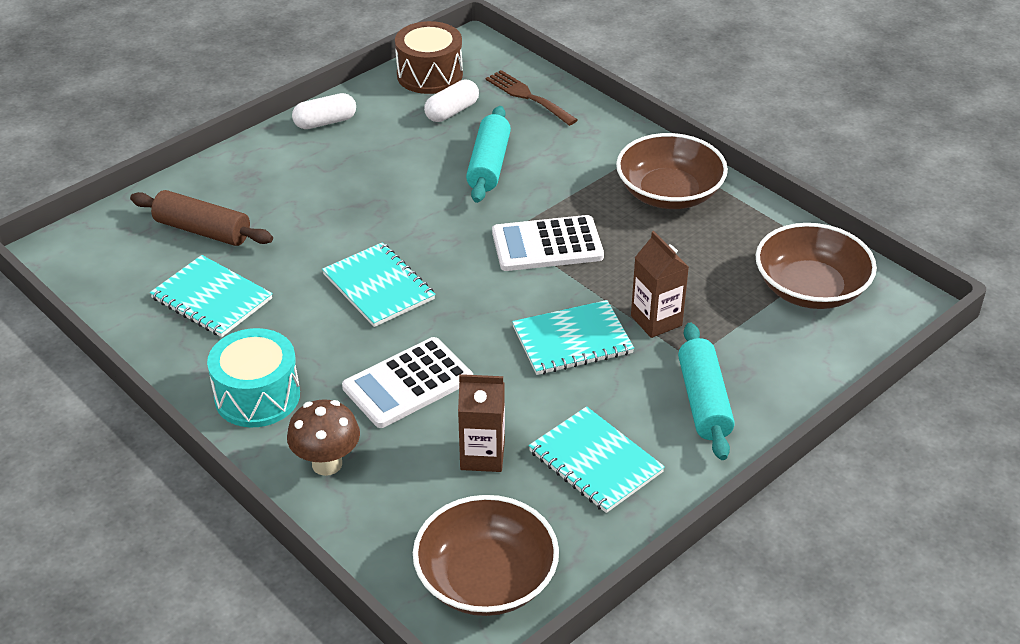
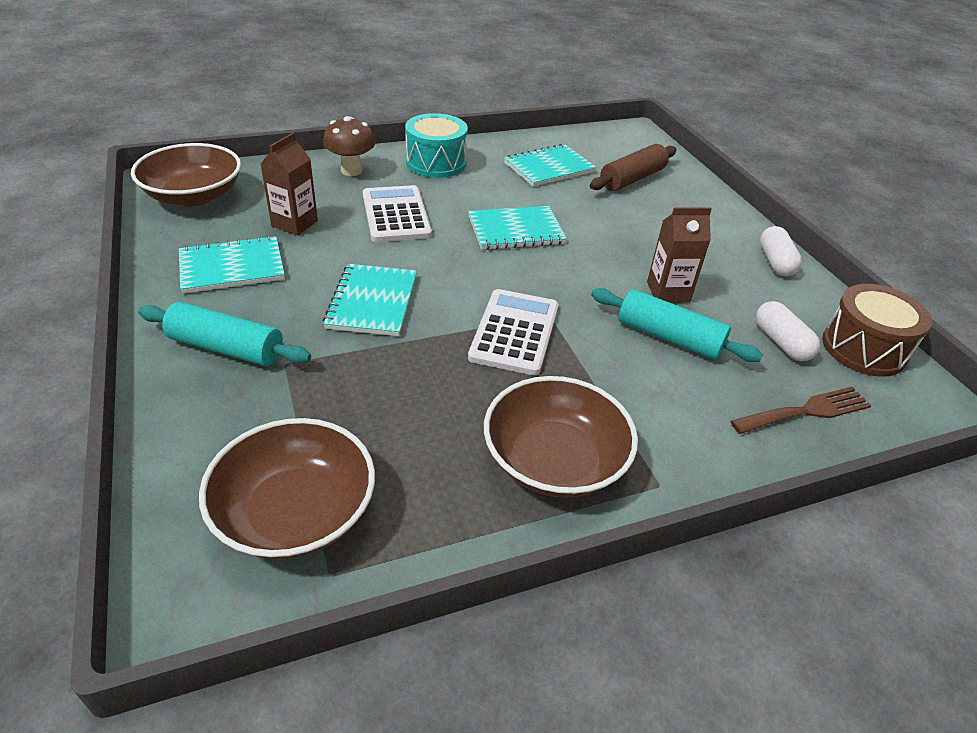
camera: 110 degrees right, 0 degrees up
(656, 321) = (353, 361): brown carton -> brown carton (668, 292)

